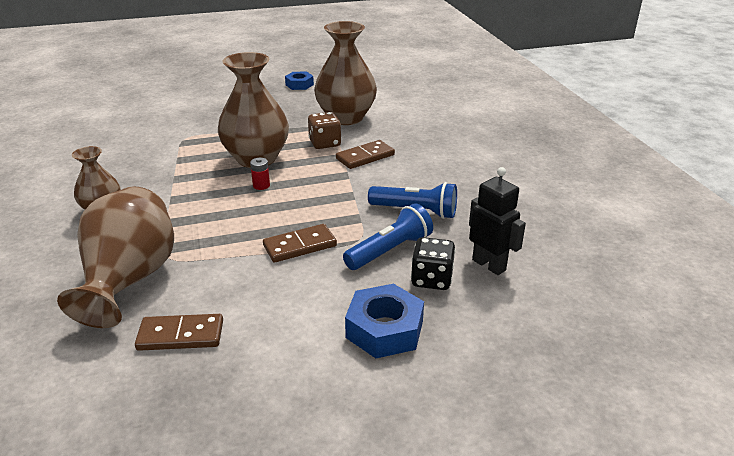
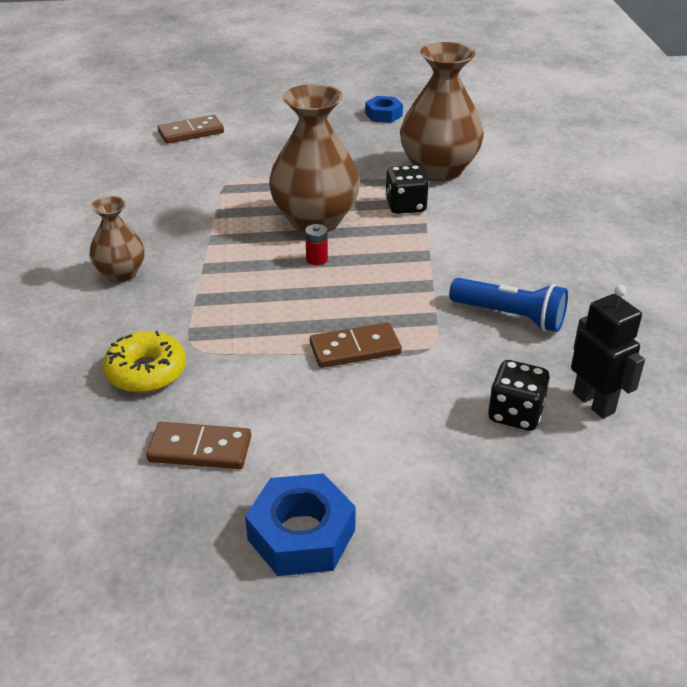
camera: 10 degrees right, 5 degrees up
(129, 281) = (146, 372): brown vase -> yellow donut
(325, 143) = (405, 206): brown dice -> black dice
(365, 157) = (456, 231): brown domino -> brown domino (191, 132)
(384, 329) = (445, 473): blue nut -> blue nut (301, 534)
(389, 251) = (467, 368): blue flashlight -> none

